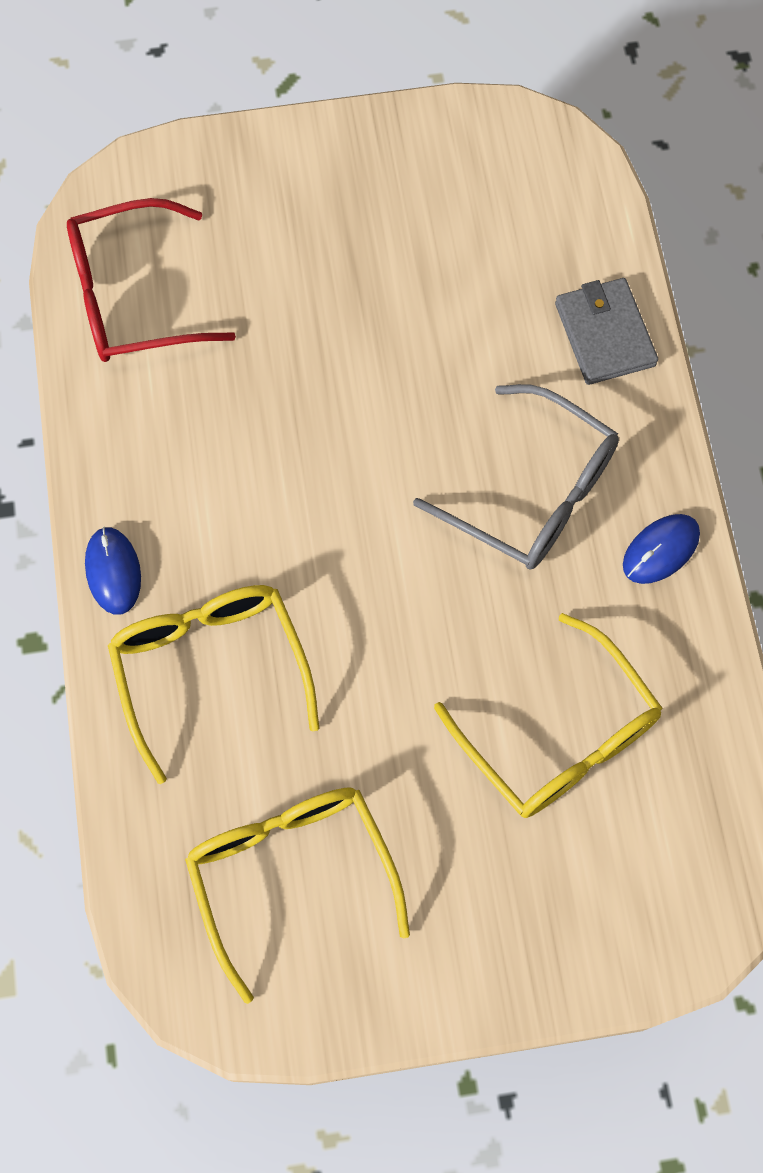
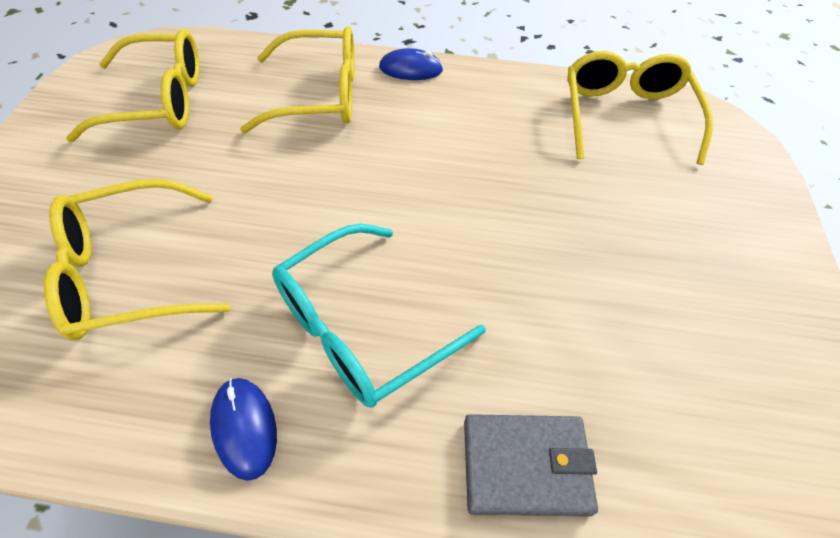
camera: 105 degrees right, 15 degrees down
(134, 297) = (625, 117): red glasses -> yellow glasses
(532, 492) = (363, 326): grey glasses -> turquoise glasses

